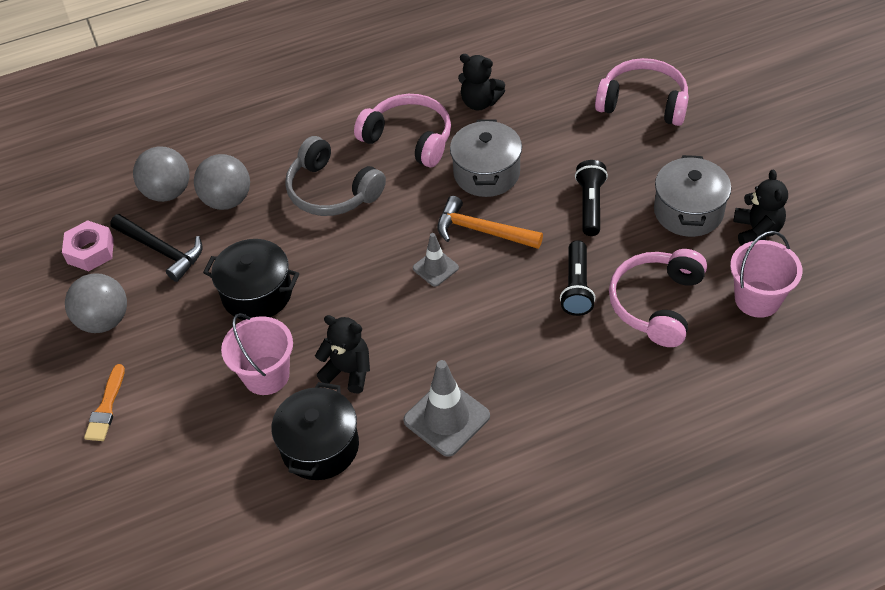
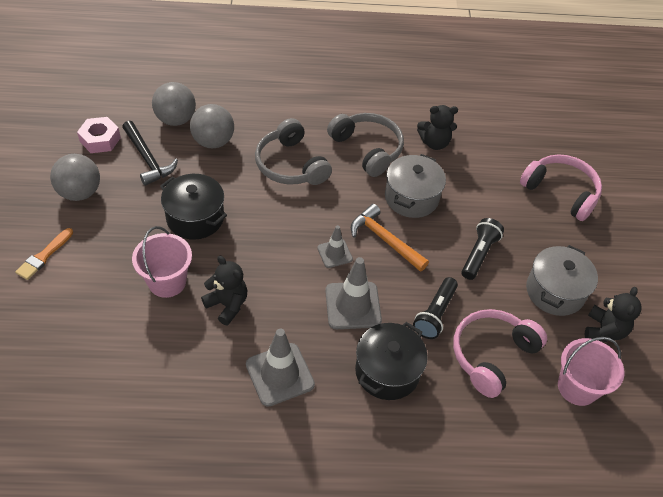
camera: 15 degrees right, 0 degrees up
(320, 446) = (174, 354): black pot -> black pot (387, 371)
(409, 139) = (367, 149): pink headphones -> grey headphones
(480, 102) = (434, 143): black teddy bear -> black teddy bear turned 45 degrees counterclockwise
(485, 314) = (353, 305): none -> grey traffic cone

